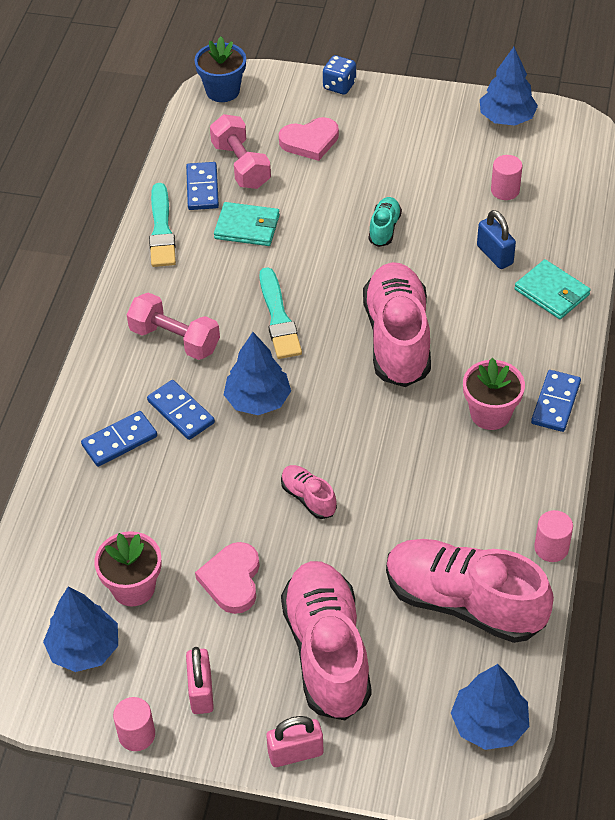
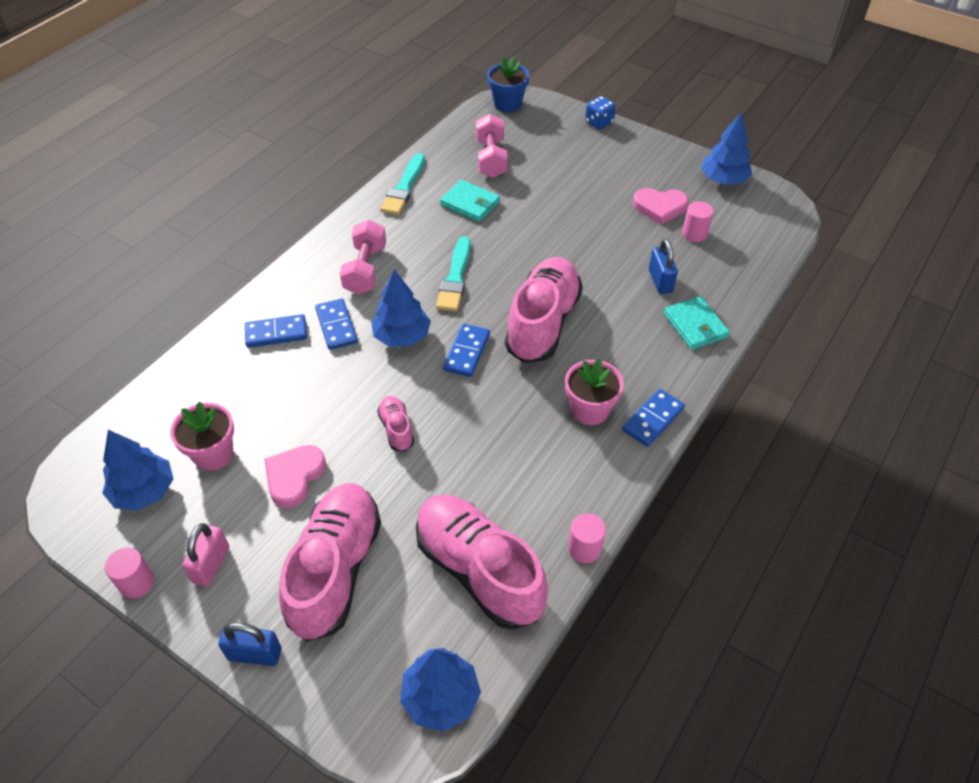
camera: 20 degrees right, 0 degrees up
(175, 339) = (365, 270): pink dumbbell -> pink dumbbell turned 45 degrees clockwise
(202, 188) = (452, 167): blue domino -> blue domino (466, 352)
(295, 753) = (255, 654): pink padlock -> blue padlock
(310, 141) = (554, 156): pink heart -> pink heart (660, 207)
(384, 229) = (578, 235): turquoise shoe -> none

